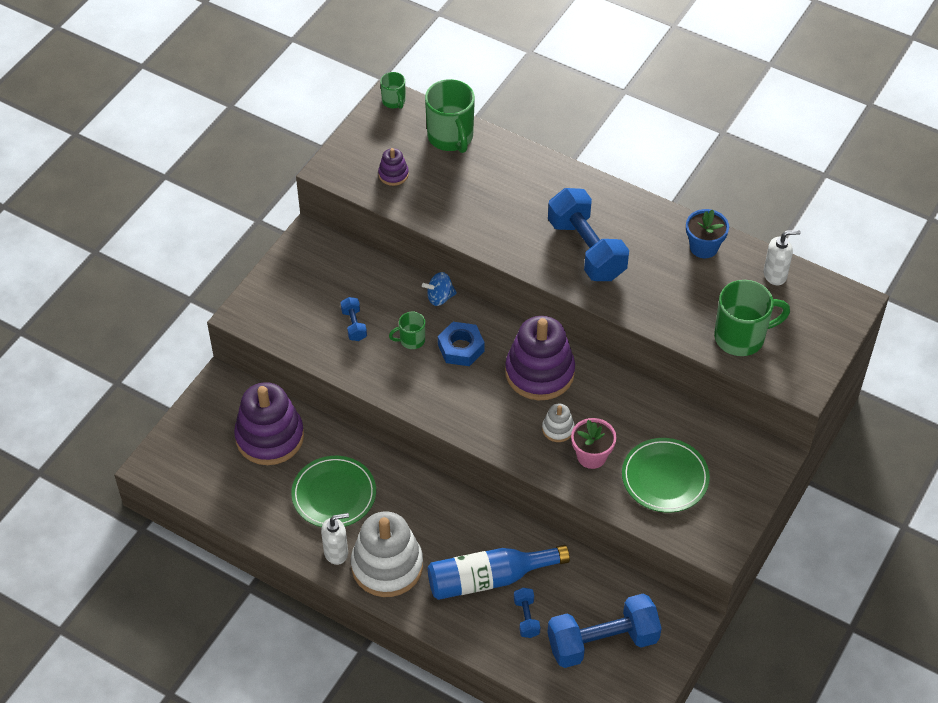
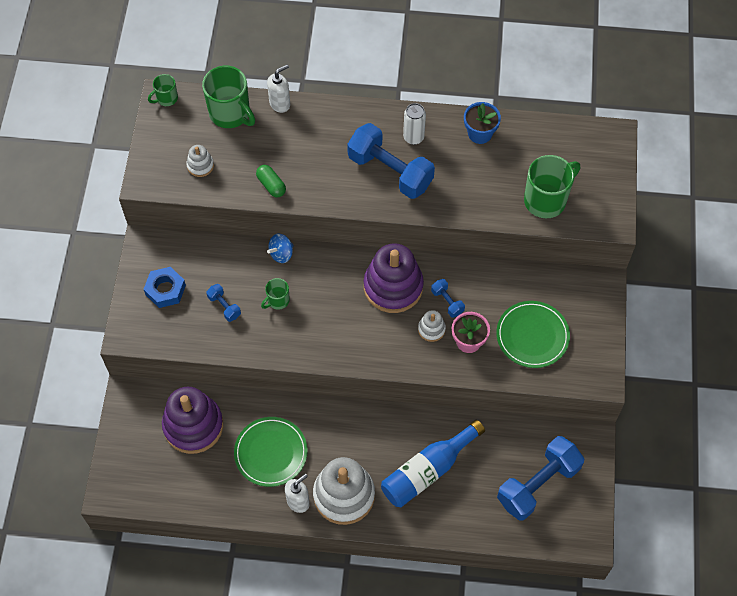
camera: 25 degrees left, 10 degrees up
(393, 174) = (200, 165): purple stacking toy -> white stacking toy
(394, 101) = (166, 98): green mug -> green mug turned 105 degrees clockwise
(455, 218) = (271, 185): none -> green capsule
(461, 348) = (321, 291): blue nut -> blue nut (165, 290)
(526, 618) = (472, 490): blue dumbbell -> blue dumbbell (447, 302)
(629, 226) = (413, 137): none -> white can
(775, 275) = (545, 136): white soap dispenser -> white soap dispenser (280, 104)

